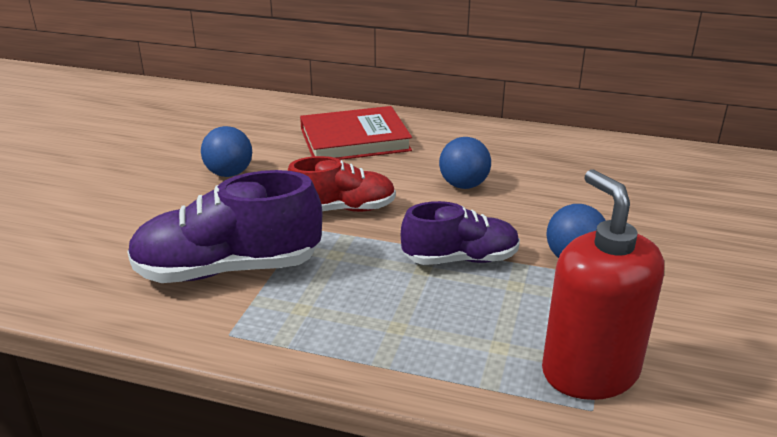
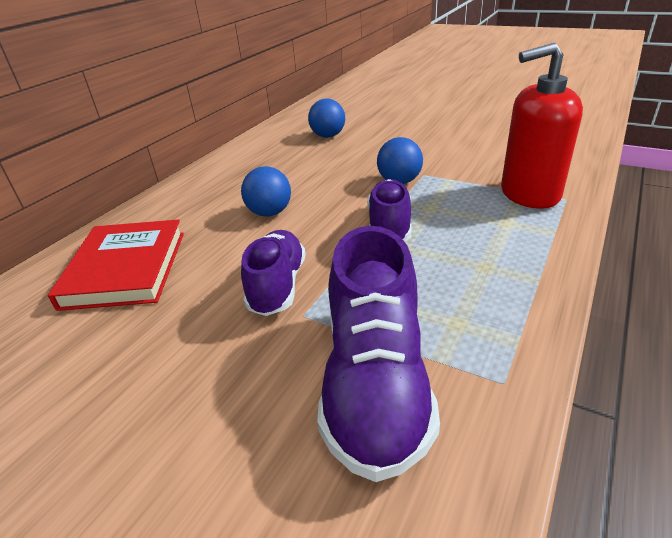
camera: 75 degrees left, 5 degrees up
(229, 173) = (126, 386): blue ball -> blue ball (328, 136)
(343, 209) = (277, 286): red shoe -> purple shoe

